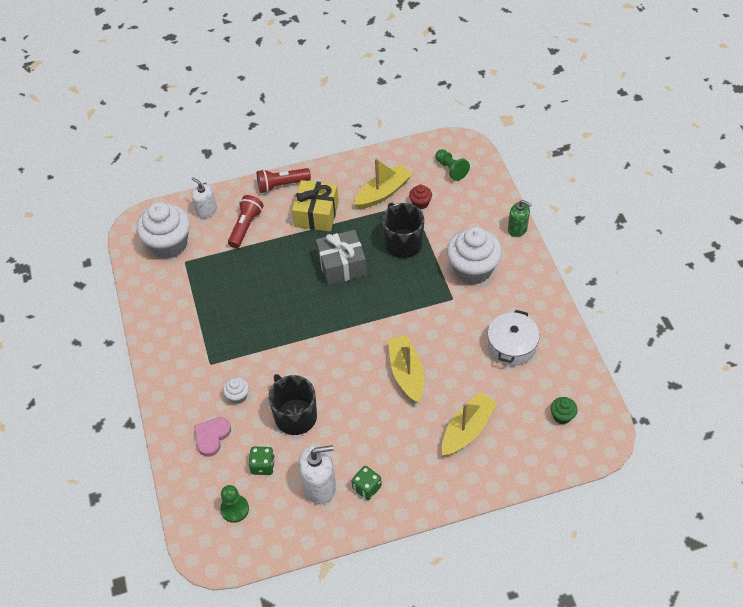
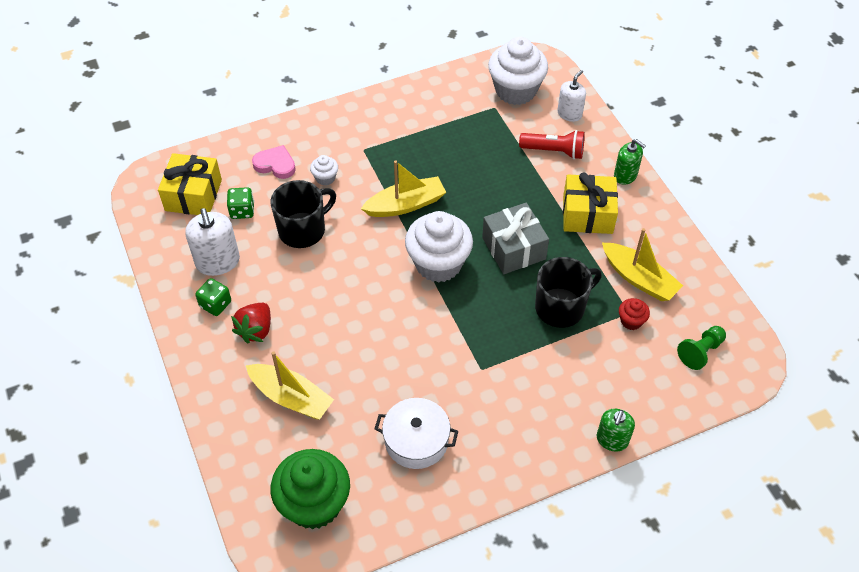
camera: 80 degrees right, 0 degrees up
(234, 509) = (193, 195): green pawn -> yellow gift
(282, 185) = (625, 175): red flashlight -> green soap dispenser
(398, 455) = (256, 330): none -> red strawberry
(406, 373) = (365, 328): yellow boat -> yellow boat (405, 205)
(473, 269) = (532, 389): white cupcake -> white cupcake (438, 264)
(562, 416) = (314, 504): green cupcake -> green cupcake, size x2.24

